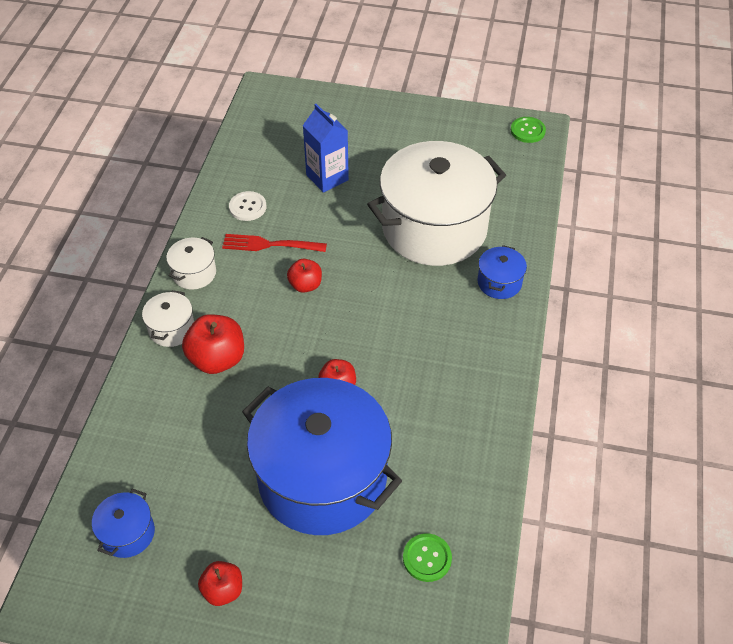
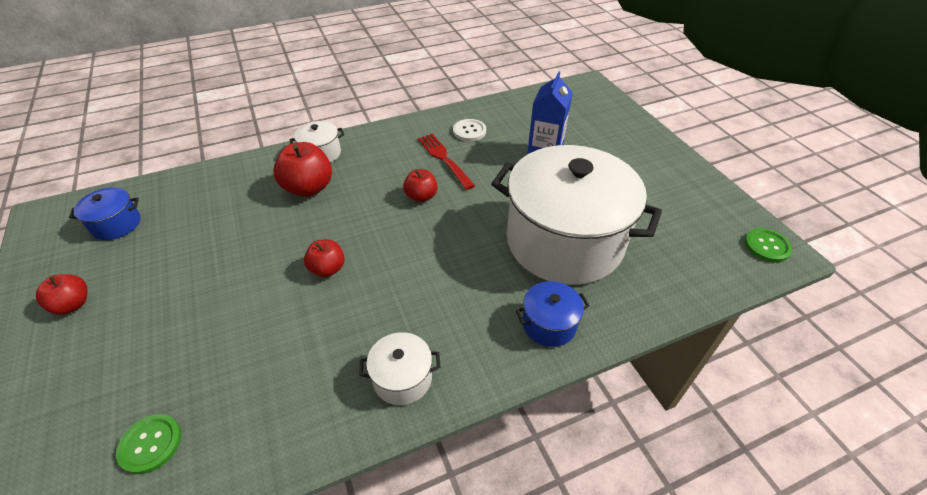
camera: 55 degrees right, 5 degrees down
(194, 273) = (382, 138): white pot -> white pot (402, 378)
(322, 478) = (218, 309): blue pot -> none

